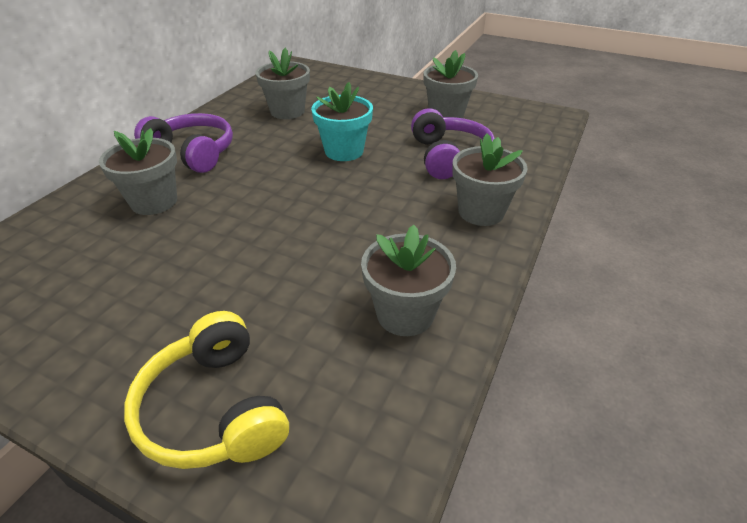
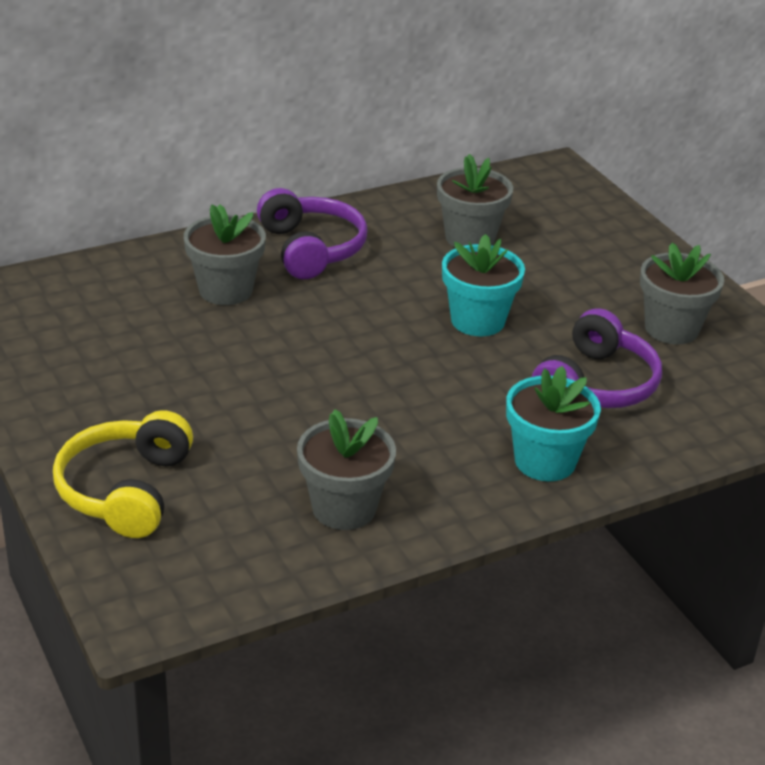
camera: 35 degrees right, 5 degrees down
(481, 212) = (545, 461): grey flower pot -> turquoise flower pot

